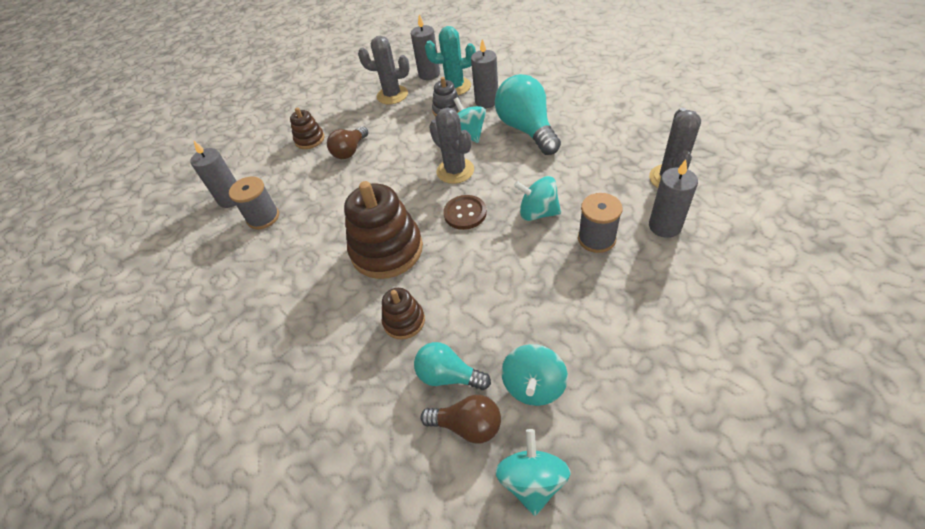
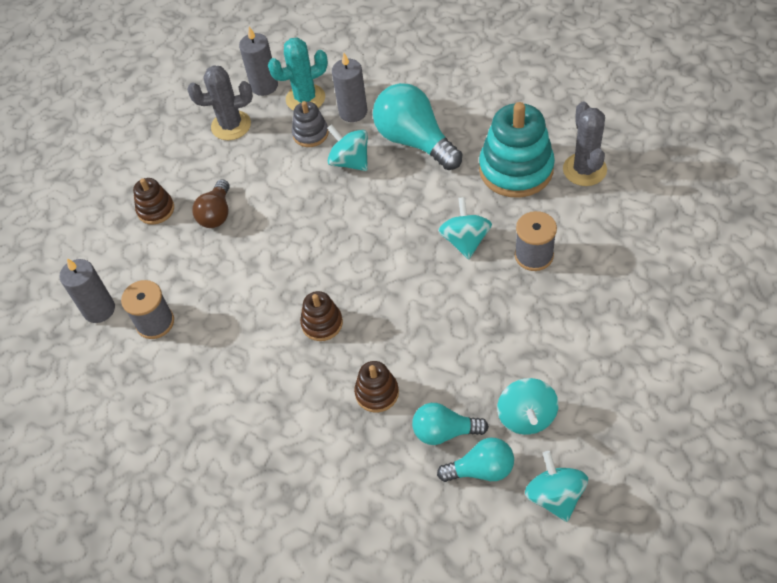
camera: 20 degrees left, 5 degrees up
(387, 250) = (322, 323): brown stacking toy -> brown stacking toy, size x0.51
(455, 171) = (355, 212): grey cactus -> none
(465, 213) = (388, 260): brown button -> none
(467, 425) = (481, 469): brown light bulb -> turquoise light bulb
(538, 213) = (465, 241): turquoise spinning top -> turquoise spinning top turned 90 degrees clockwise
(606, 166) = (516, 169): none -> turquoise stacking toy
(664, 226) = (594, 225): grey candle -> none

